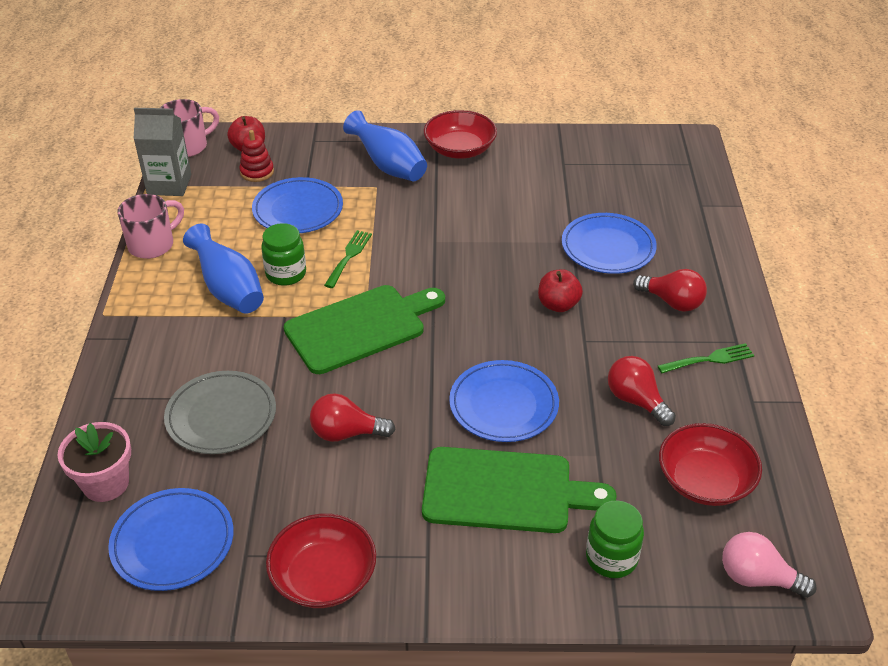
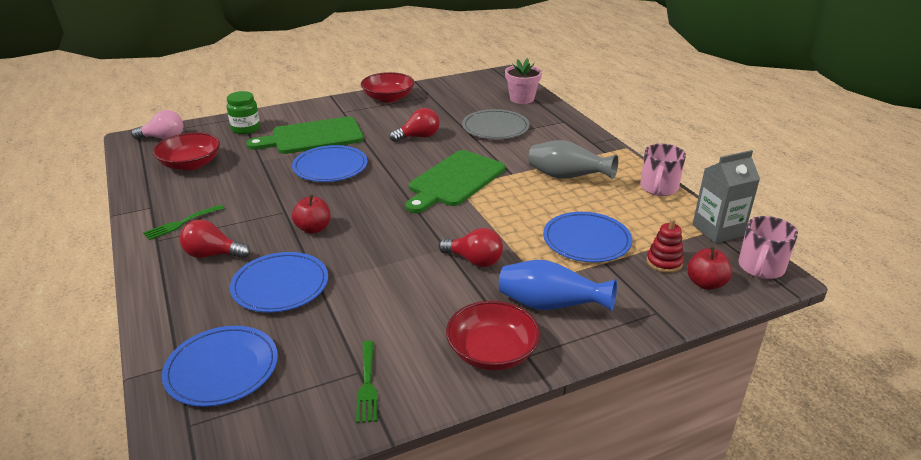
camera: 155 degrees right, 10 degrees down
(173, 542) = (467, 92): blue plate -> blue plate (222, 369)
(229, 290) = (567, 177): blue vase -> grey vase
(286, 274) = (540, 196): green jar -> none
(349, 256) = (506, 218): green fork -> green fork (367, 384)
(636, 401) = (239, 188): red light bulb -> red light bulb (474, 260)

